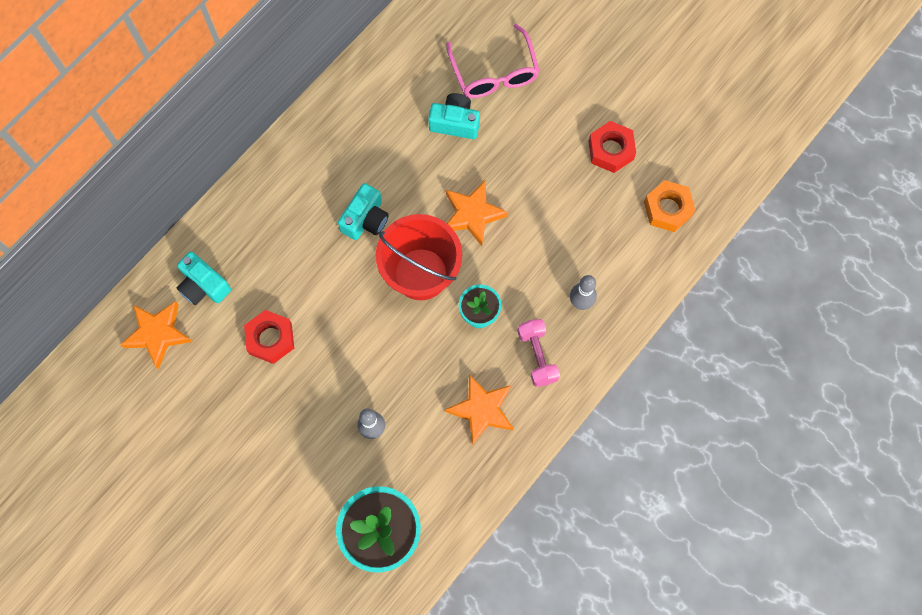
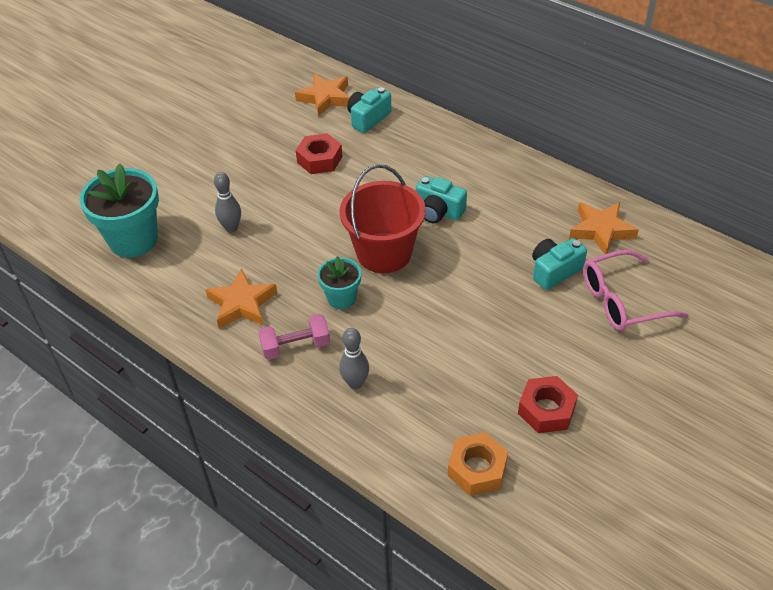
camera: 90 degrees right, 25 degrees down
(455, 123) = (554, 271): turquoise camera -> turquoise camera turned 135 degrees counterclockwise
(472, 214) = (451, 289): orange star -> orange star (601, 230)

